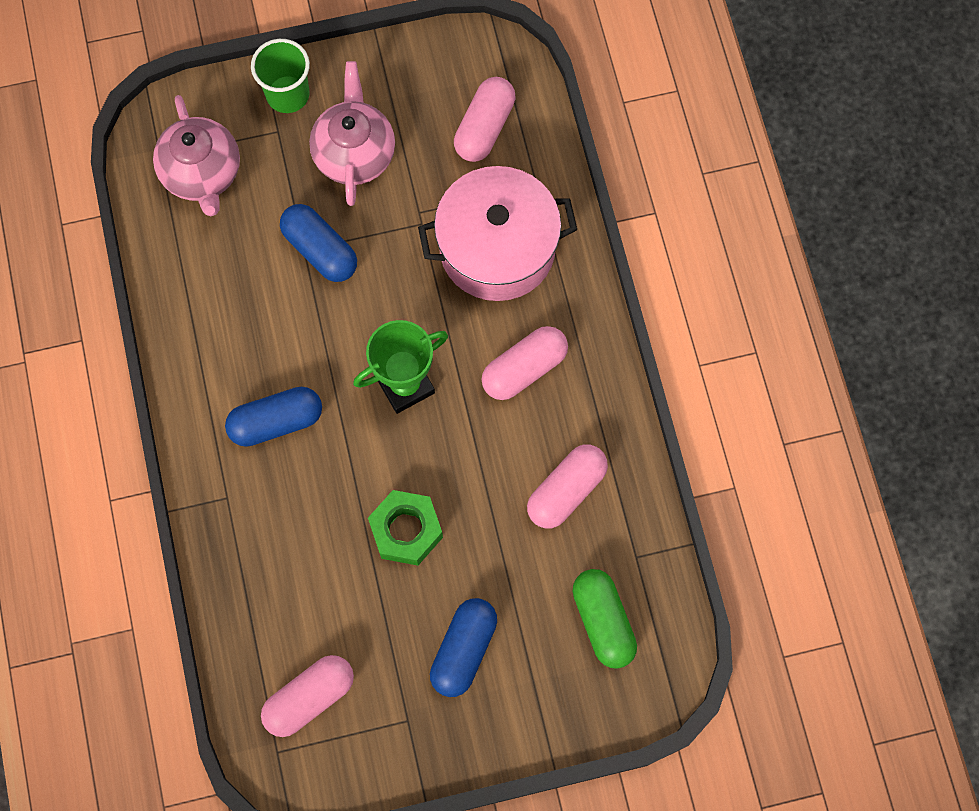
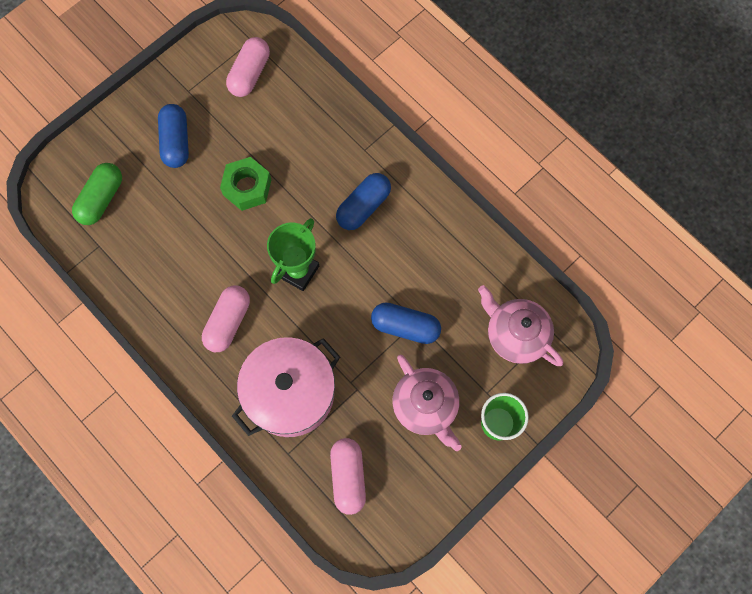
camera: 150 degrees right, 0 degrees up
(566, 491) = (161, 261): pink capsule -> none
(603, 621) = (101, 199): green capsule -> green capsule turned 75 degrees clockwise

